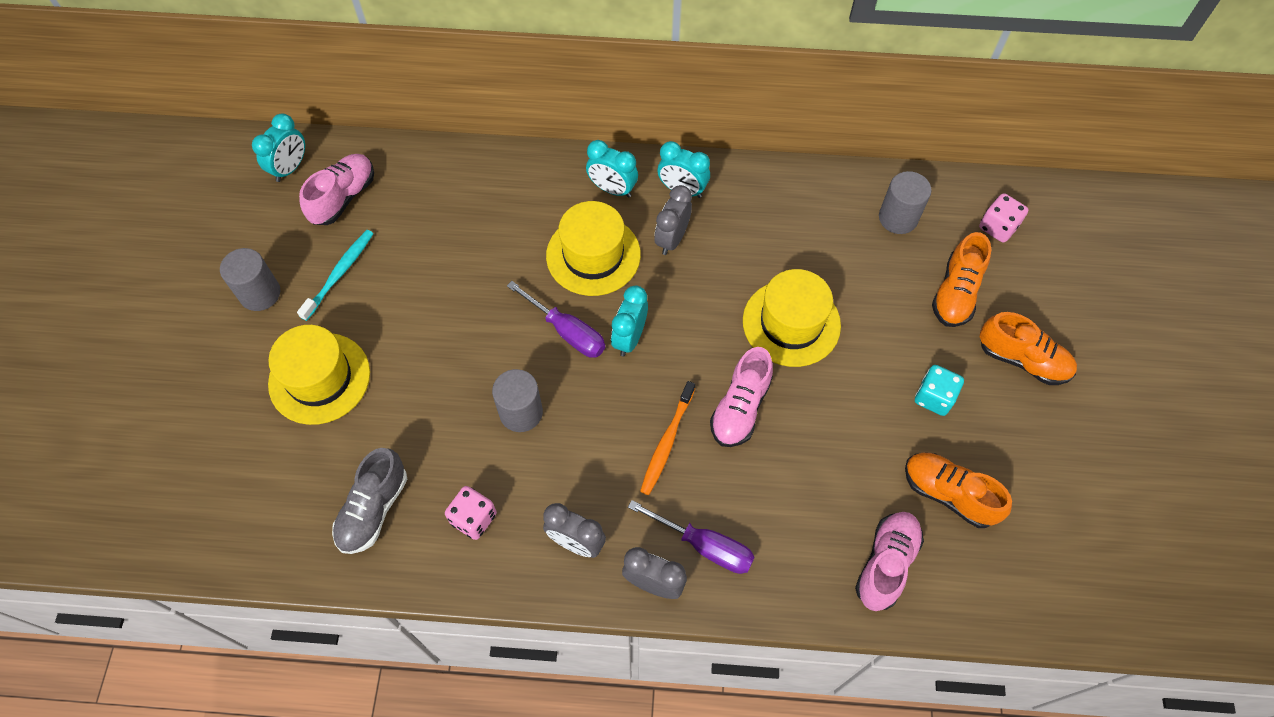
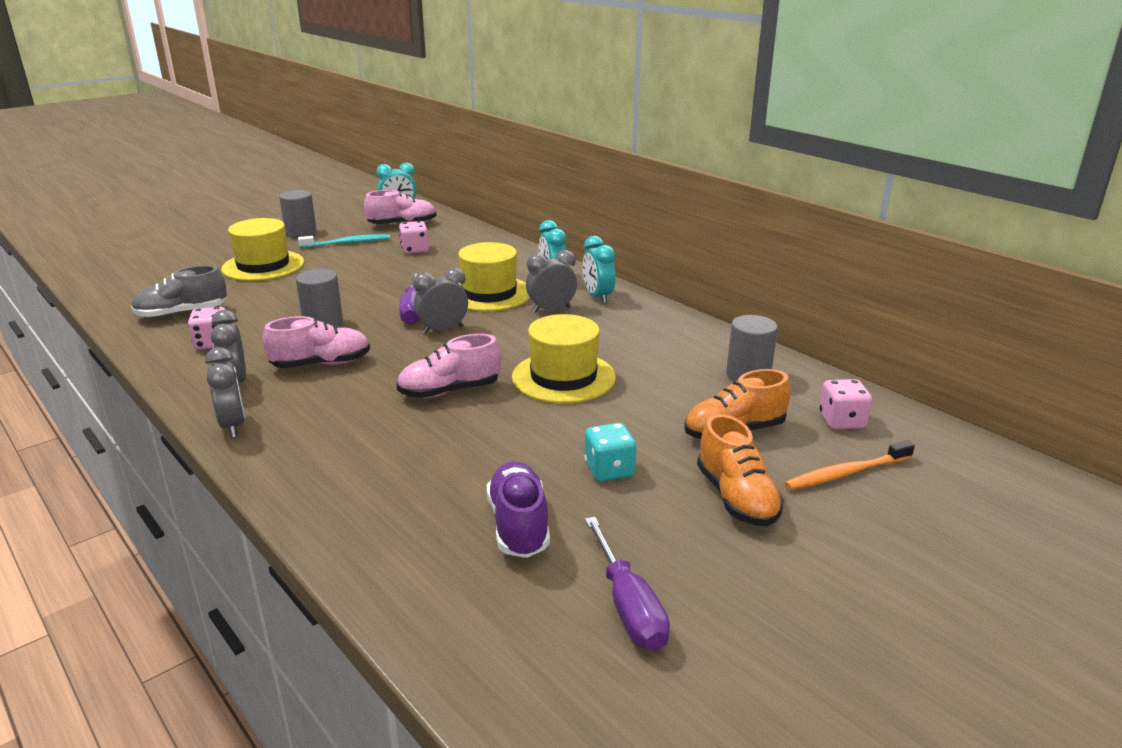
camera: 45 degrees right, 35 degrees down
(425, 235) = (415, 250): none -> pink dice
(629, 338) = (443, 330): turquoise clock -> grey clock
(666, 443) = (373, 378): orange toothbrush -> orange toothbrush (845, 473)
(705, 546) = (296, 432): purple screwdriver -> purple screwdriver (629, 607)
(886, 564) = (391, 525): pink shoe -> pink shoe (321, 364)
(948, 494) = (519, 525): orange shoe -> purple shoe

